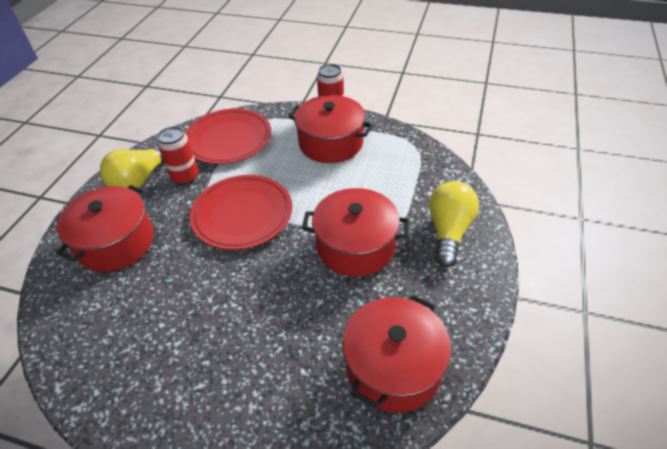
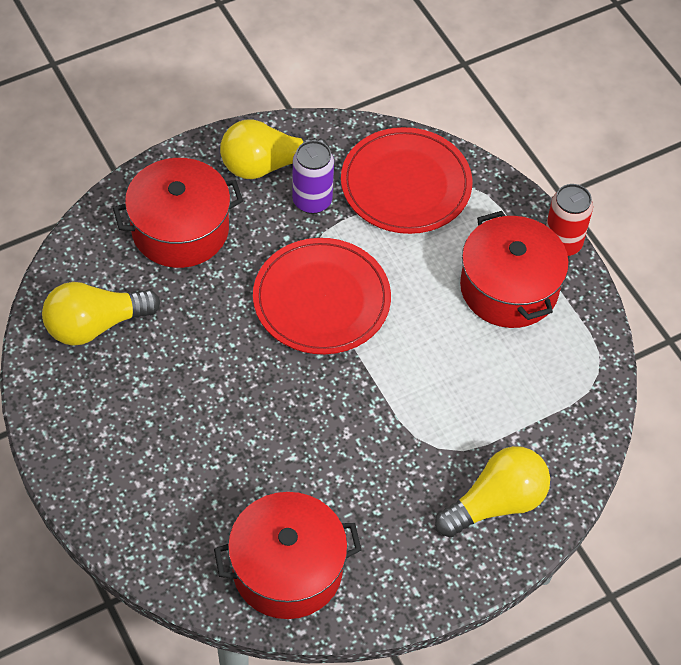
camera: 40 degrees right, 10 degrees up
(106, 336) = (95, 325): none -> yellow light bulb
(185, 177) = (312, 201): red can -> purple can
(355, 246) = (387, 434): red pot -> none

